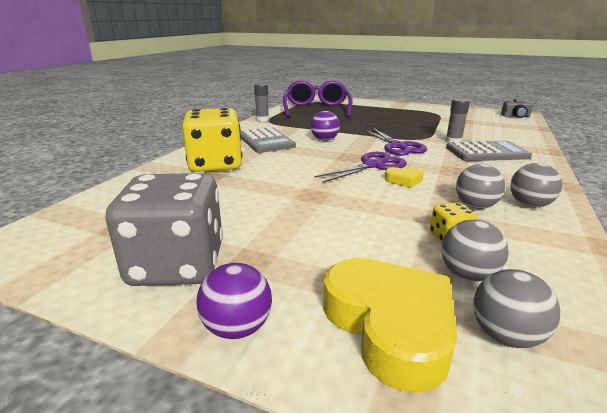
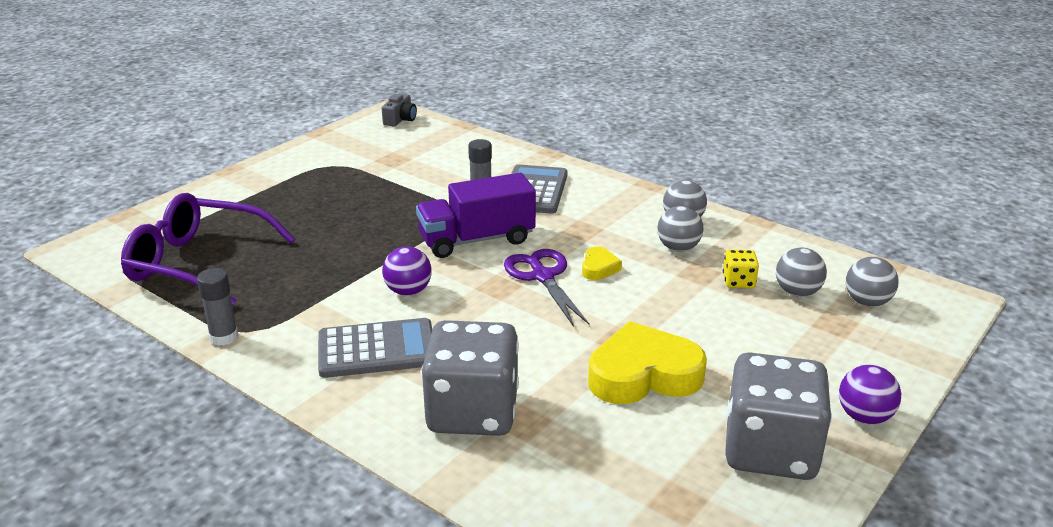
camera: 75 degrees left, 5 degrees up
(216, 164) = (472, 412): yellow dice -> grey dice
(390, 325) = (858, 344): yellow heart -> yellow heart (643, 375)
(397, 146) = (477, 240): purple scissors -> purple truck

